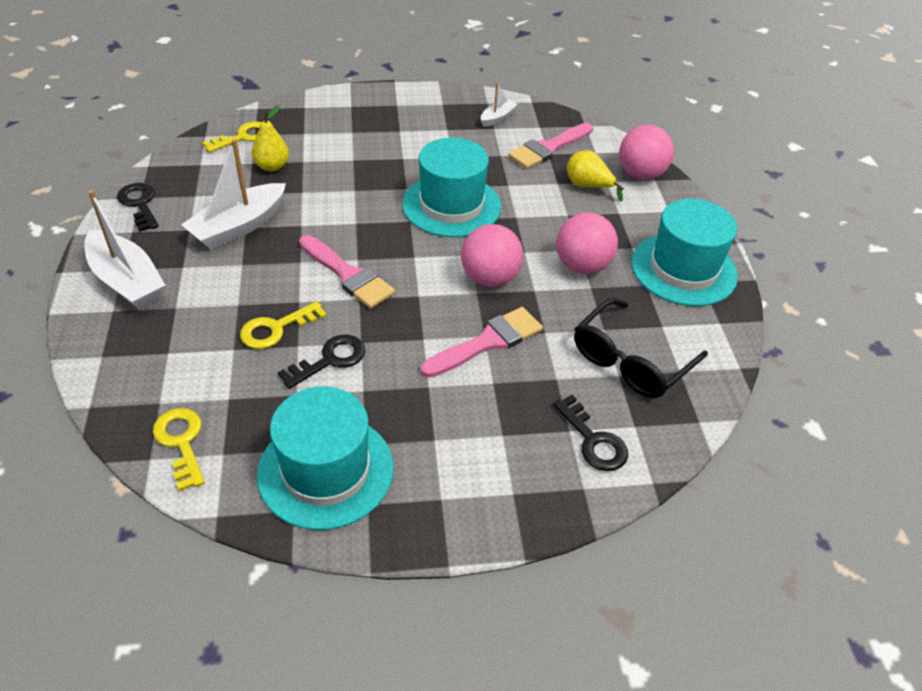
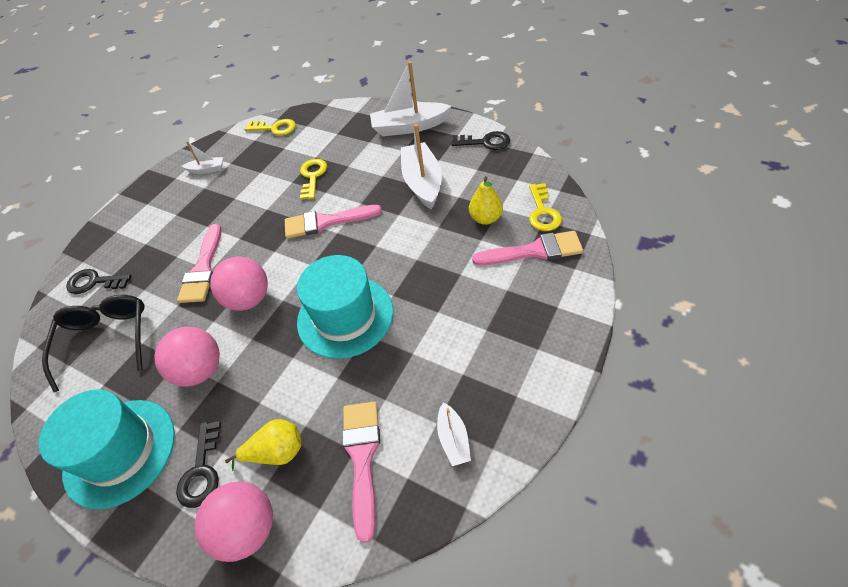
camera: 135 degrees right, 5 degrees up
(298, 130) = (534, 251): none -> pink brush
(326, 470) = (207, 169): turquoise hat -> white boat
(330, 360) = (268, 191): black key -> black key (201, 471)

